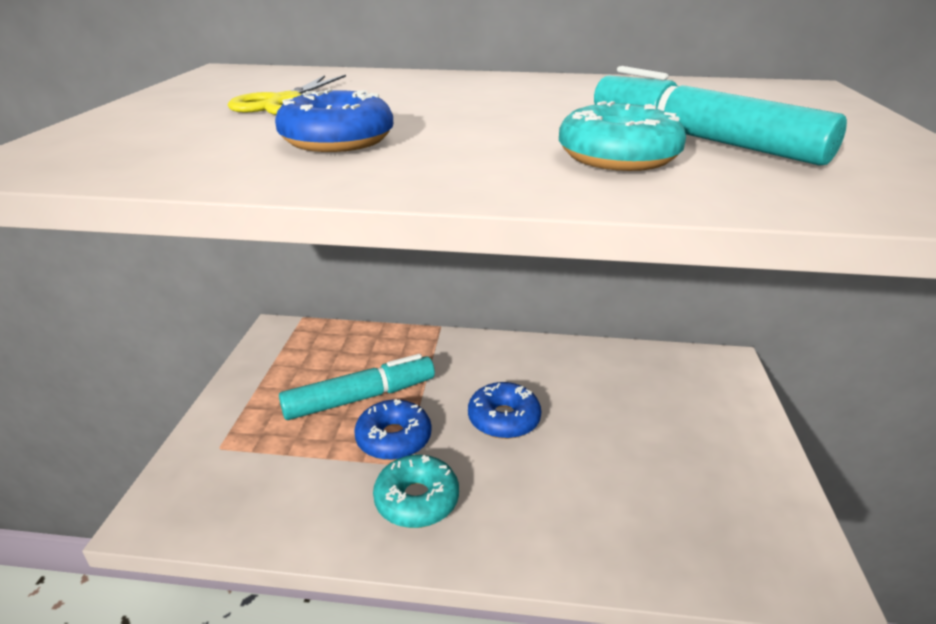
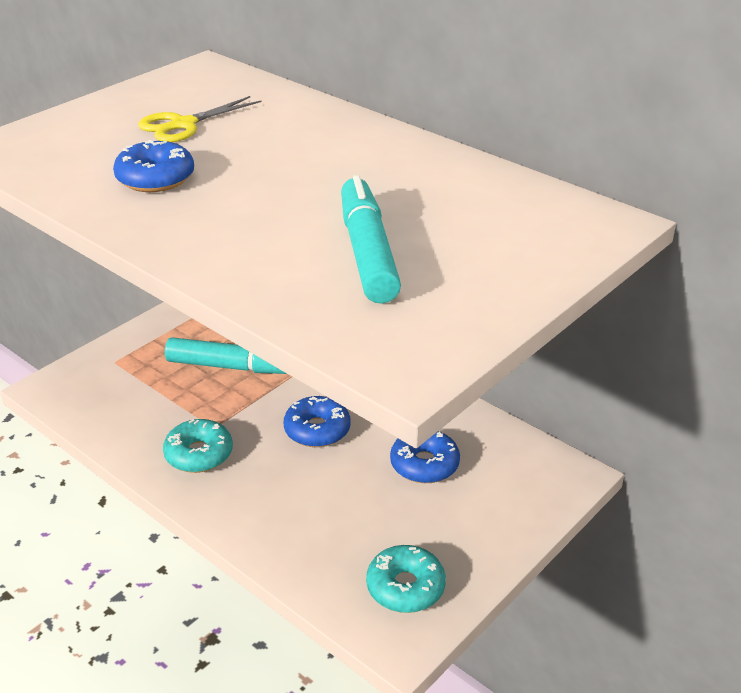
camera: 35 degrees right, 5 degrees up
(394, 438) = (226, 407): blue donut -> blue donut (424, 464)
(618, 157) = (281, 249): turquoise donut -> turquoise donut (405, 587)

